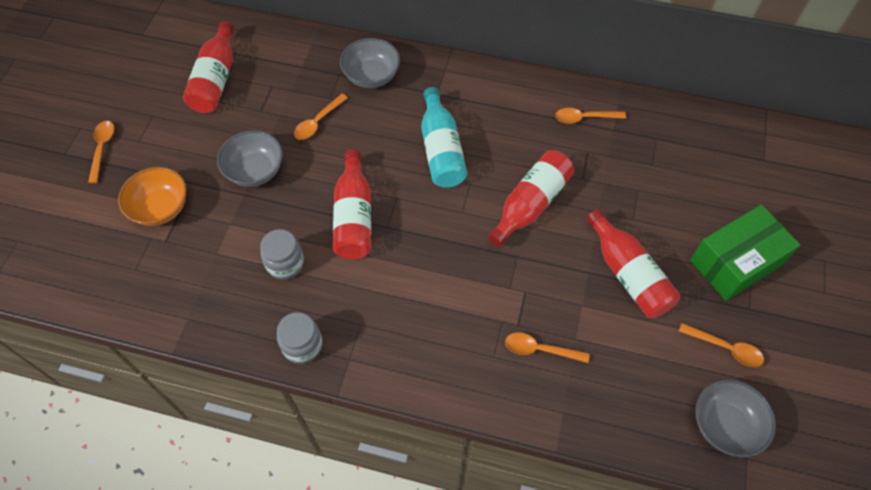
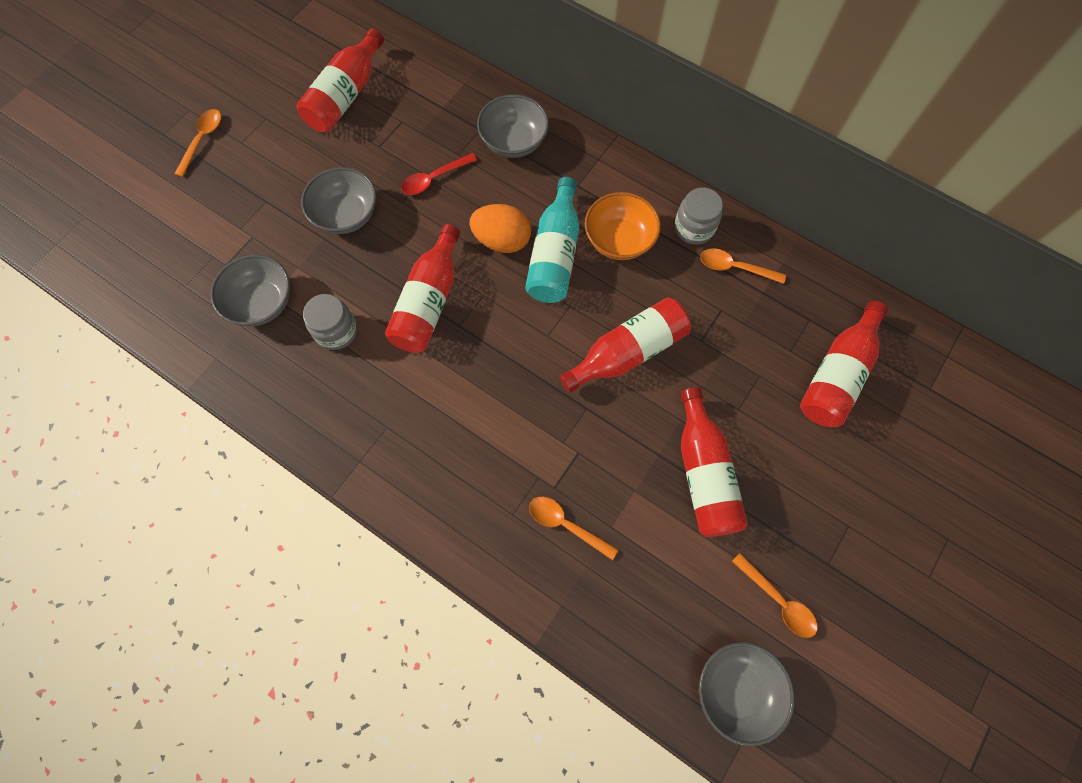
camera: 20 degrees right, 10 degrees up
(160, 208) = (235, 226): orange bowl -> orange bowl (619, 240)
(210, 261) = (262, 302): none -> grey bowl
(302, 345) = (318, 429): grey jar -> grey jar (694, 228)
(318, 122) = (434, 179): orange spoon -> red spoon
(394, 152) = (502, 240): none -> orange egg
(693, 171) = (837, 374): none -> red bottle
(735, 262) = (837, 503): green box -> none

